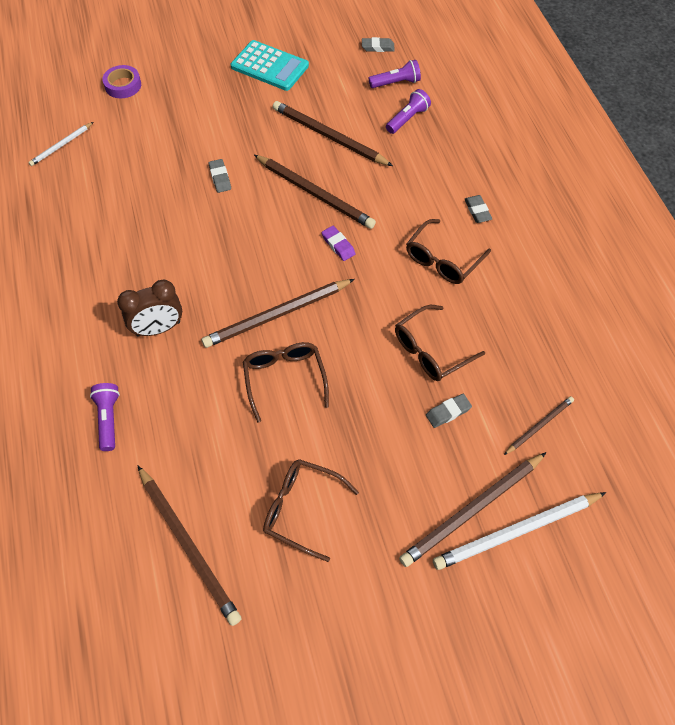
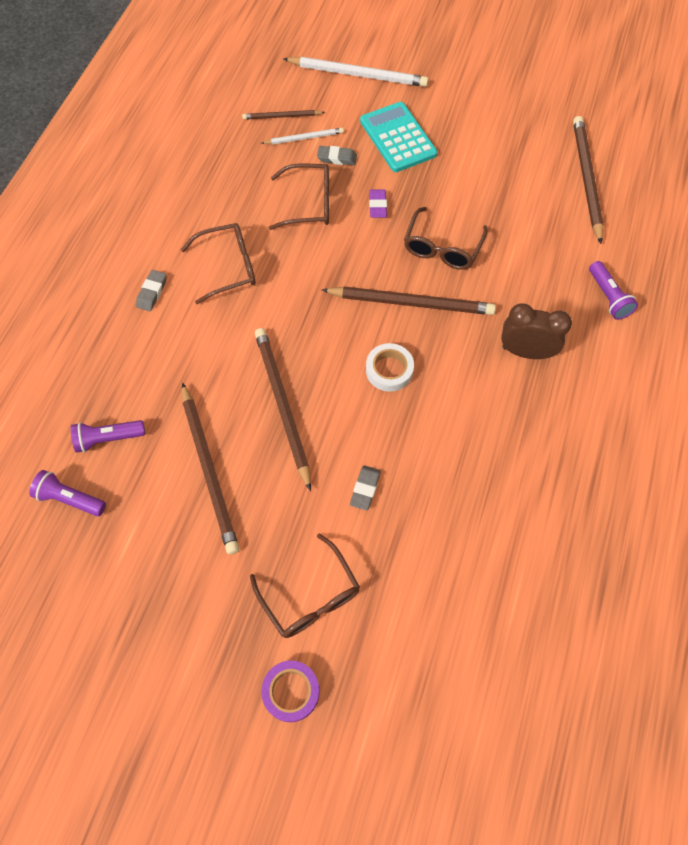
camera: 145 degrees left, 5 degrees up
(61, 145) = (525, 666): white pencil -> white pencil (304, 138)
(108, 419) = (608, 297): purple flashlight -> purple flashlight turned 45 degrees counterclockwise
(123, 85) = (395, 733): purple tape -> purple tape (291, 691)
(257, 256) = (389, 370): none -> white tape
(269, 66) = (187, 633): turquoise calculator -> turquoise calculator (398, 138)
(301, 509) = (491, 158): brown glasses -> brown glasses (310, 596)
(338, 245) = (306, 336): purple eraser -> purple eraser (377, 206)
(377, 47) = (34, 573): grey eraser -> none
(473, 510) = (375, 98): brown pencil -> none

